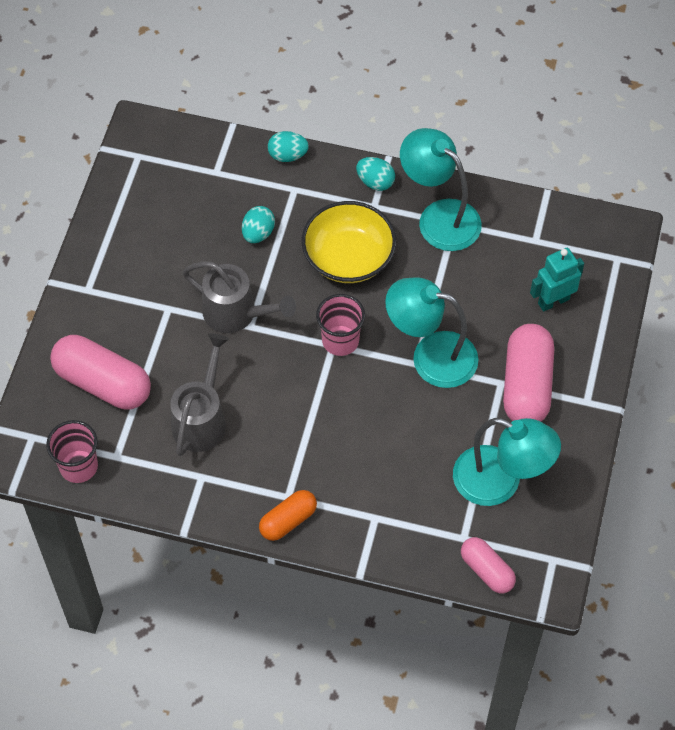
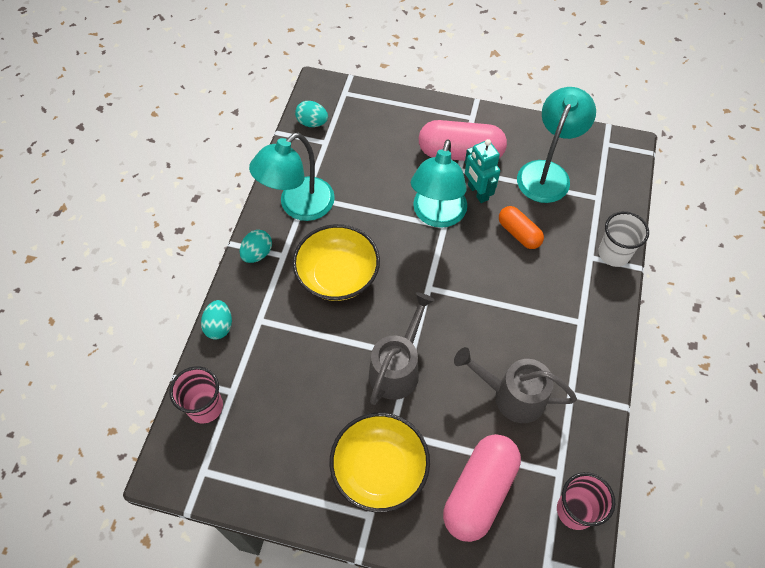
camera: 90 degrees left, 0 degrees up
(131, 298) = (379, 469): none -> yellow bowl
(258, 233) = (307, 351): turquoise egg -> turquoise egg (312, 123)
(288, 521) = (603, 321): orange capsule -> orange capsule (519, 233)
(340, 341) = (424, 282): pink cup -> pink cup (205, 406)
(380, 544) = (614, 254): none -> white cup
(486, 570) = (623, 184): pink capsule -> none
(553, 301) = (383, 133): turquoise robot -> turquoise robot (477, 192)

